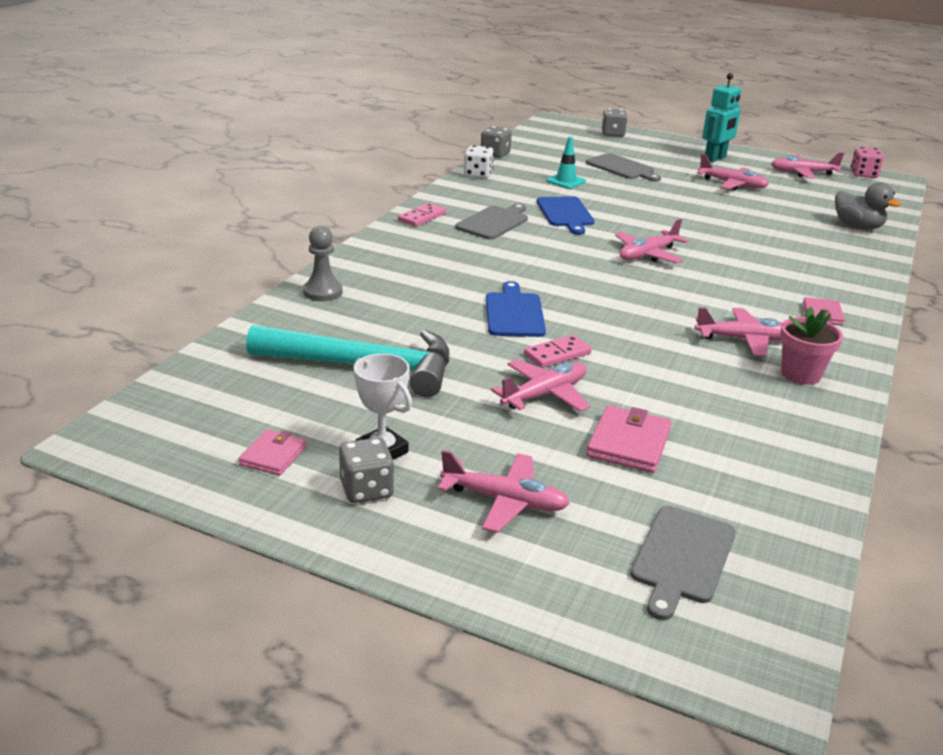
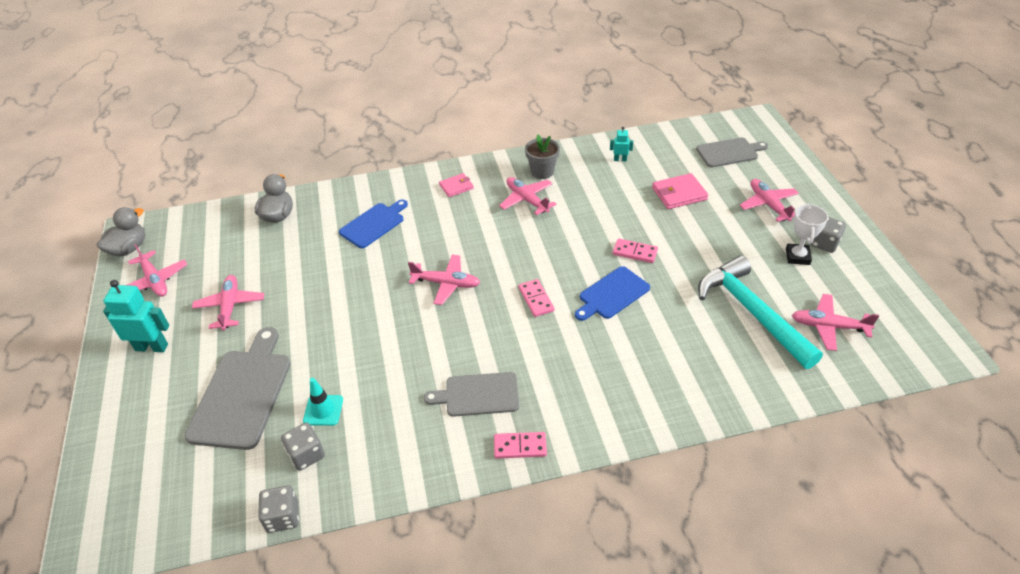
camera: 125 degrees left, 15 degrees up
(273, 455) = (855, 286): pink wallet -> none
(323, 292) = (709, 399): grey pawn -> none
(478, 174) = (367, 485): white dice -> none
(545, 395) = (679, 236): pink plane -> pink plane (828, 326)
(565, 214) = (410, 365): blue cutting board -> blue cutting board (374, 224)
(565, 279) = (536, 299): none -> pink domino
(613, 134) = (112, 463): grey dice -> grey dice (306, 455)
(622, 168) = (242, 394): grey cutting board -> grey cutting board, size x1.57
(771, 443) = (620, 159): none -> turquoise robot
(800, 374) = (542, 172): pink flower pot -> grey flower pot
(863, 174) = (129, 248): pink dice -> grey duck

